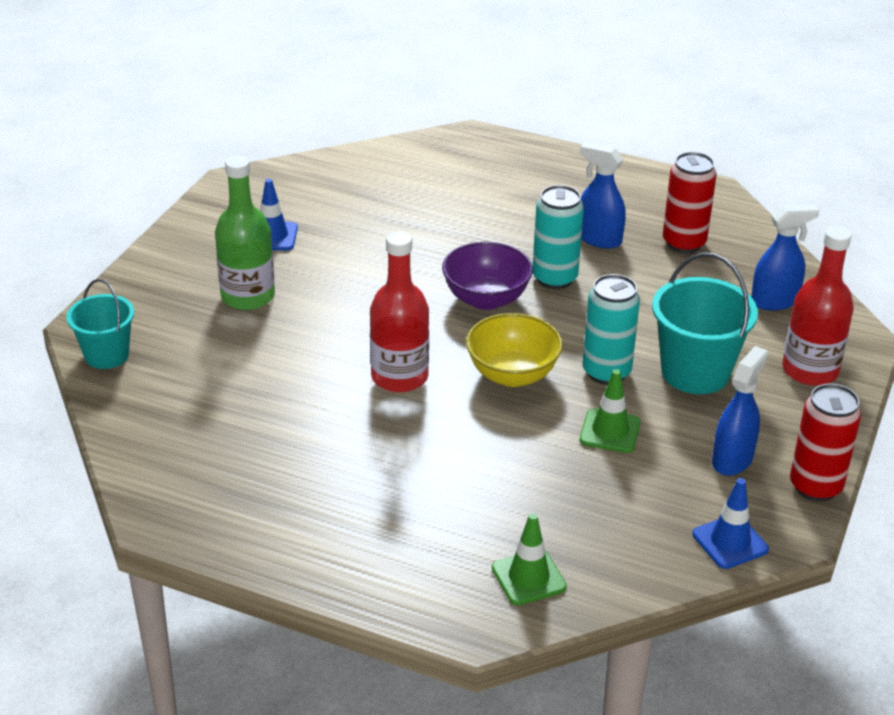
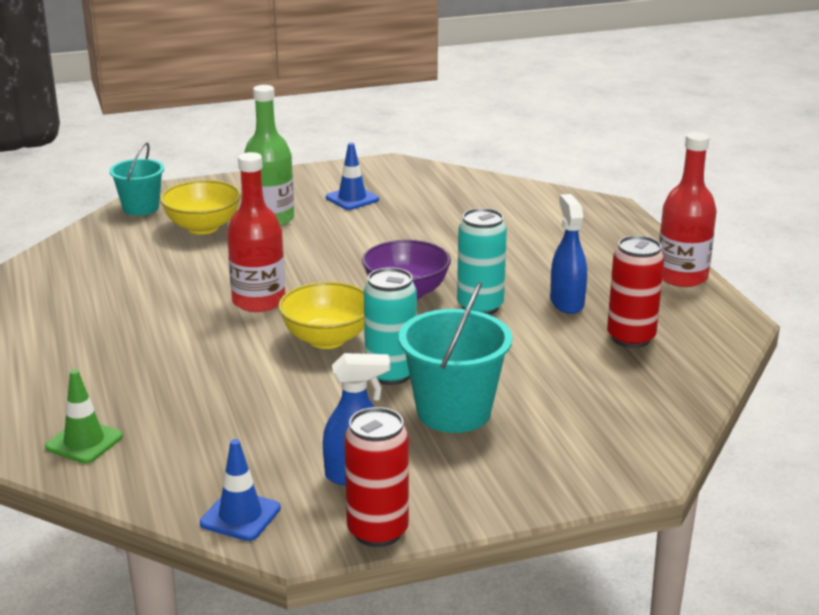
camera: 50 degrees right, 10 degrees down
(207, 339) = (203, 227): none -> yellow bowl
(610, 431) = (314, 405): green traffic cone -> none
(774, 301) = (623, 410): blue spray bottle -> none
(810, 370) = (548, 465): red bottle -> red bottle (681, 277)

